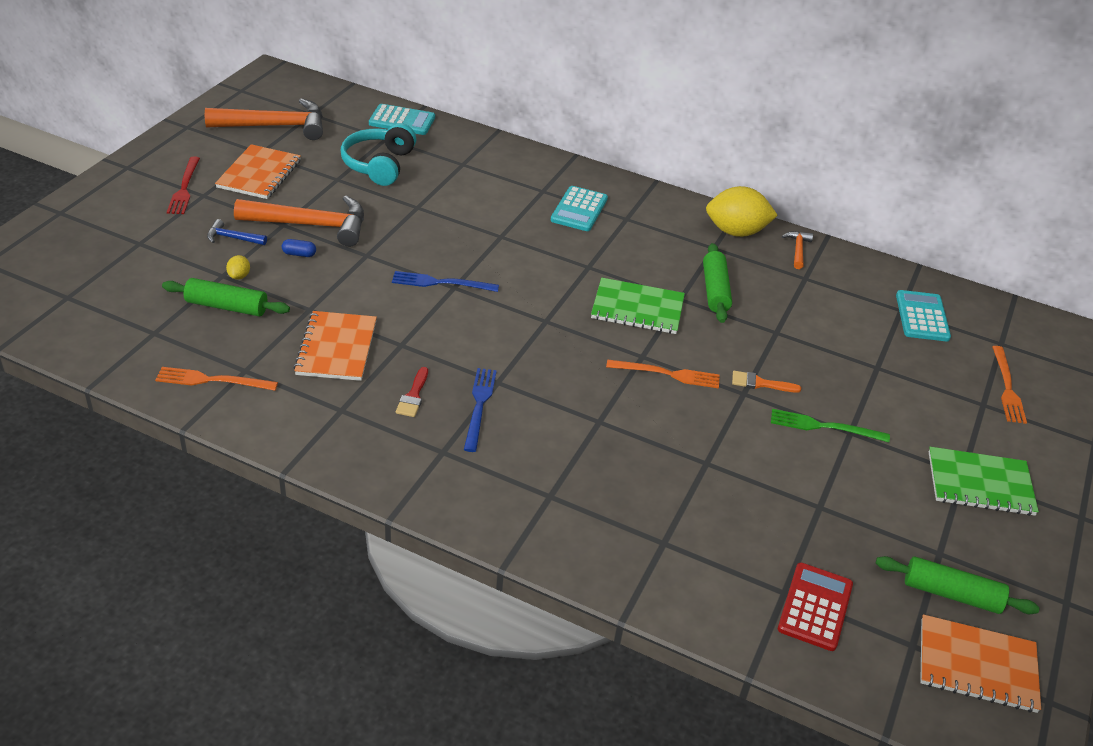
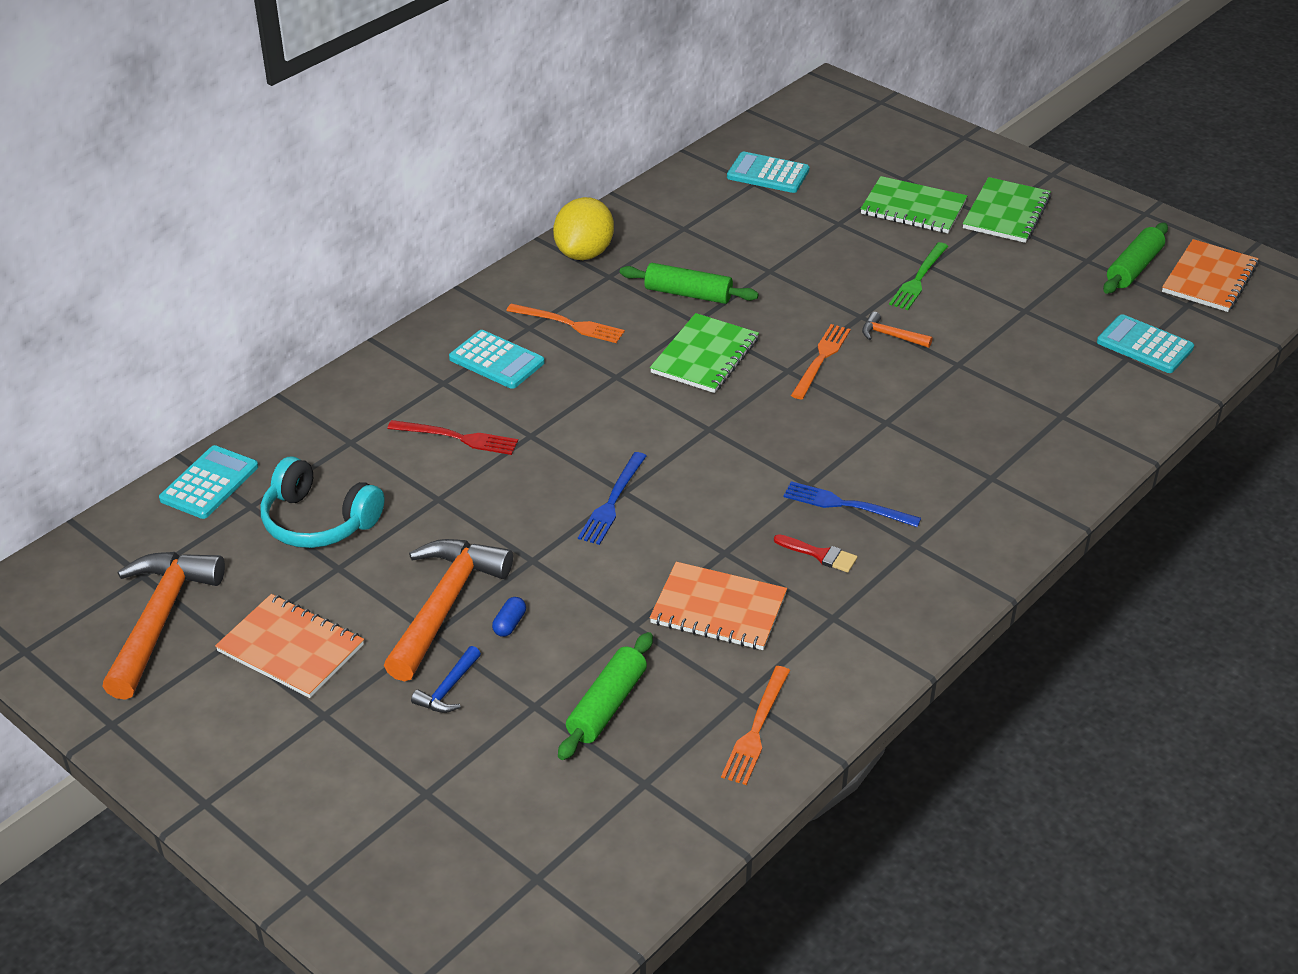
camera: 70 degrees left, 0 degrees up
(184, 188) = (295, 735): red fork -> red fork (457, 438)
(239, 276) = (542, 688): yellow lemon -> none
(760, 383) = (848, 302): orange brush -> none
(797, 250) = (632, 220): orange hammer -> orange hammer (890, 336)
(815, 607) = (1144, 345): red calculator -> turquoise calculator
(938, 415) = (913, 208): none -> green notebook
(1007, 387) = (883, 158): orange fork -> orange fork (569, 324)

